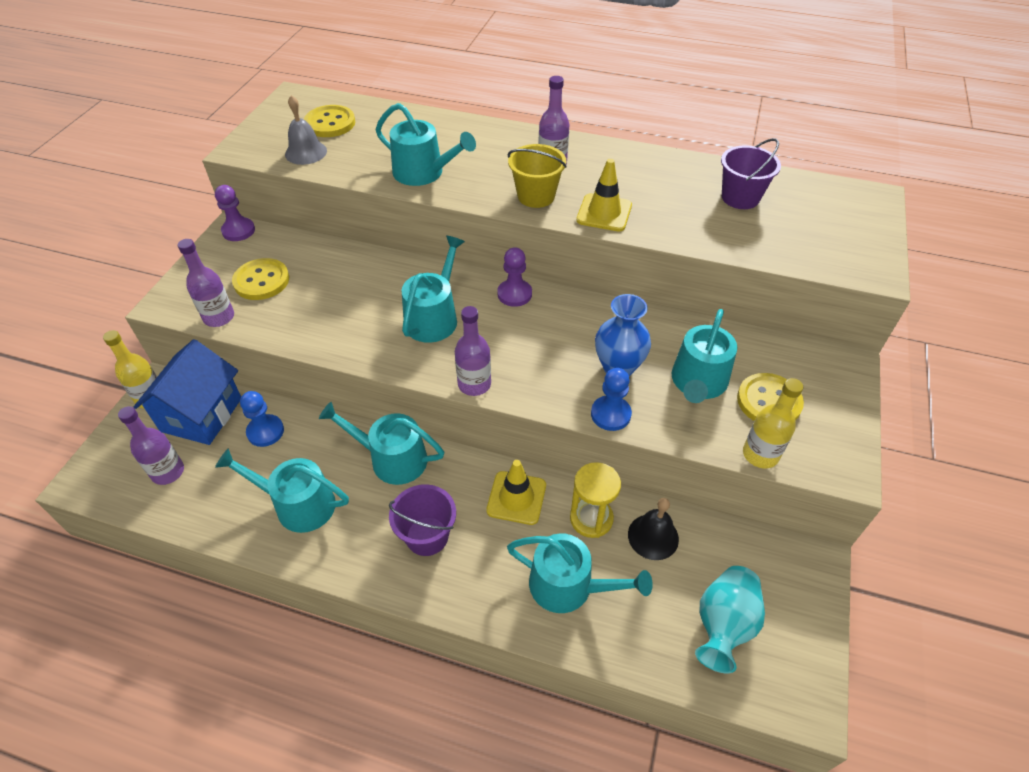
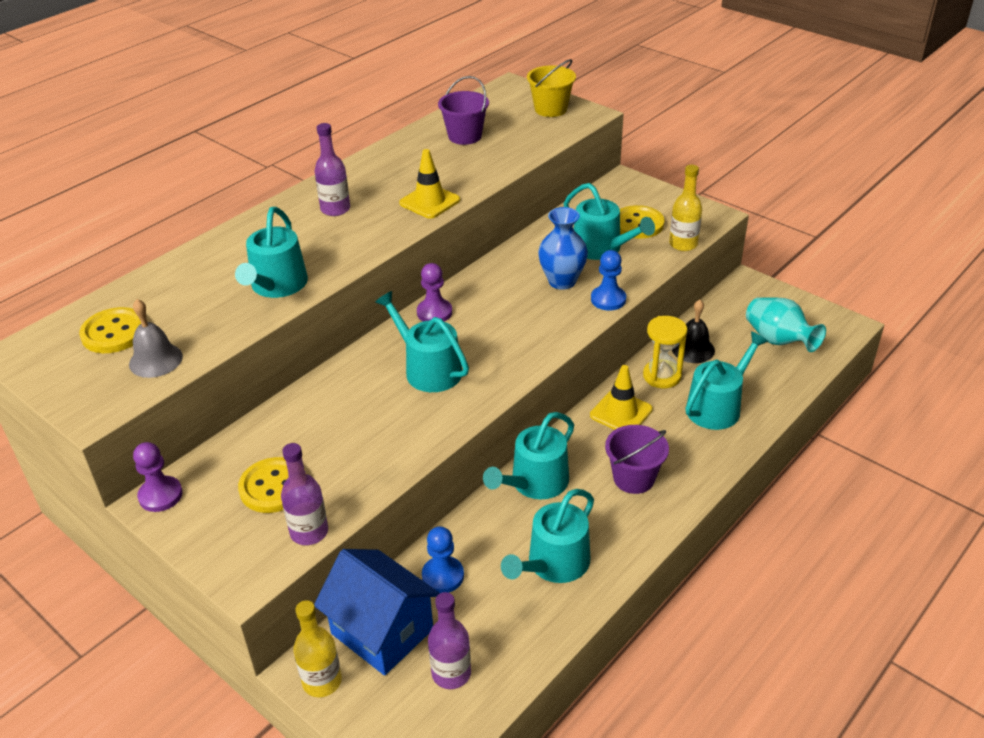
camera: 65 degrees left, 10 degrees down
(423, 173) = (276, 286): turquoise watering can -> turquoise watering can turned 135 degrees clockwise
(474, 384) = (531, 364): purple bottle -> none
(536, 196) = (375, 229): yellow bucket -> yellow bucket (550, 109)

